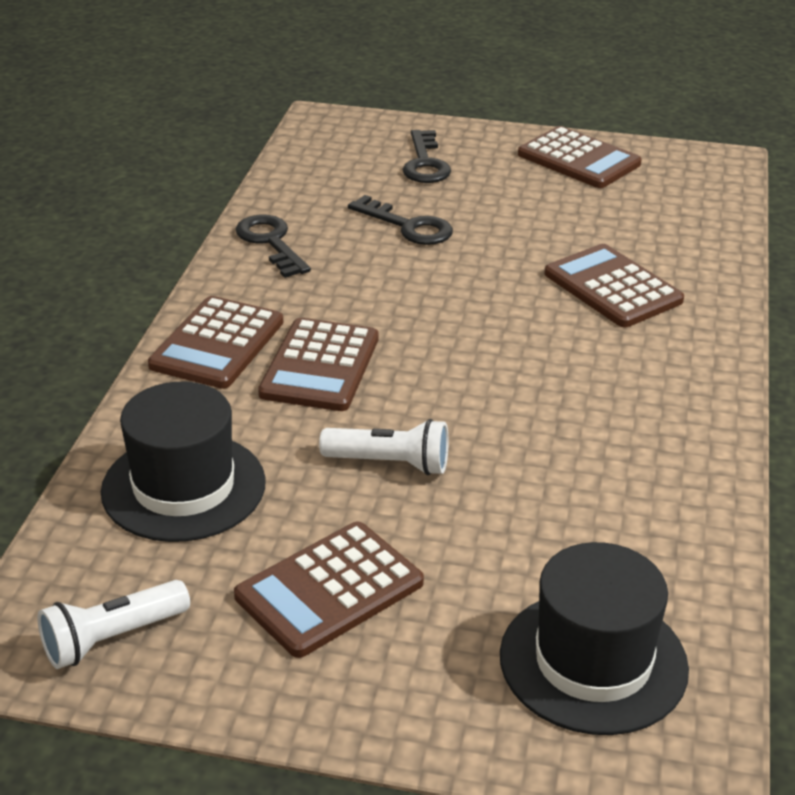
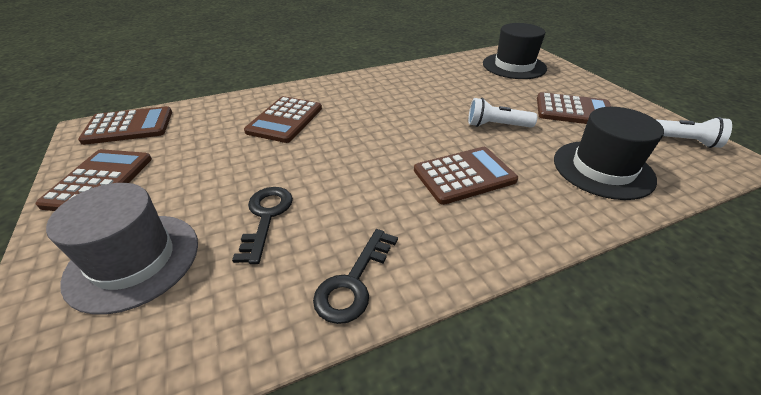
camera: 125 degrees left, 5 degrees up
(217, 344) = (502, 227): brown calculator -> brown calculator (129, 126)
(390, 463) = (496, 125): white flashlight -> white flashlight turned 60 degrees counterclockwise
(425, 163) = (133, 260): black key -> grey hat

